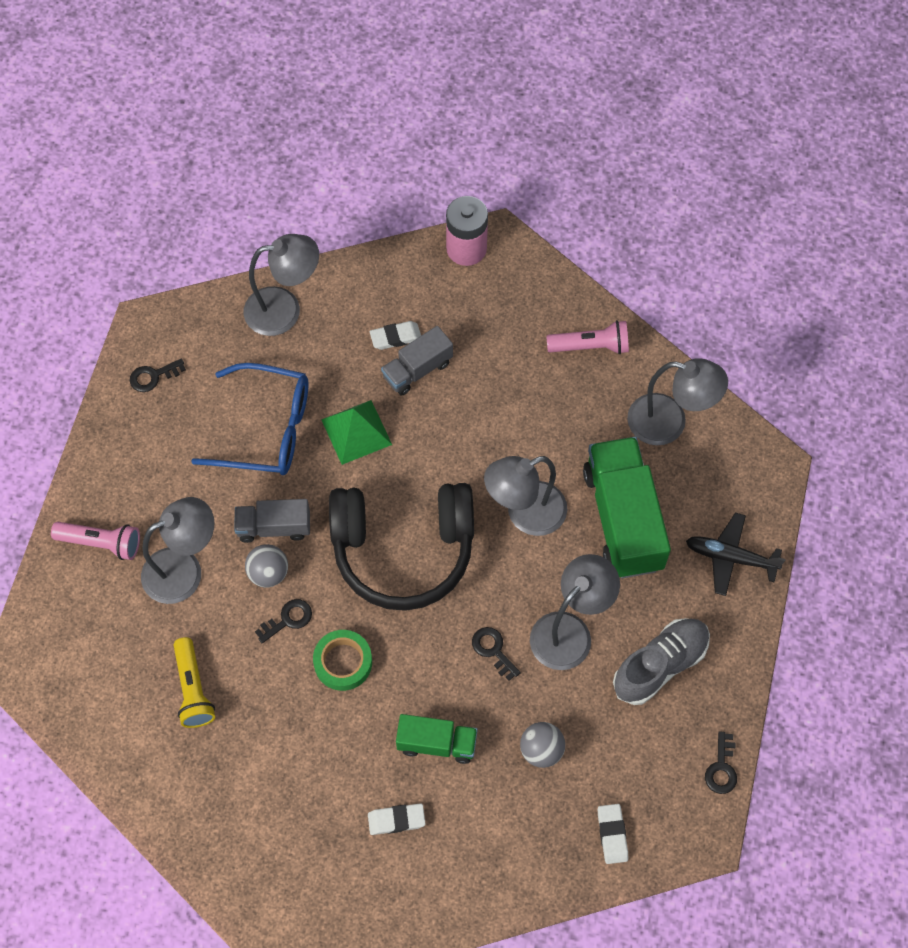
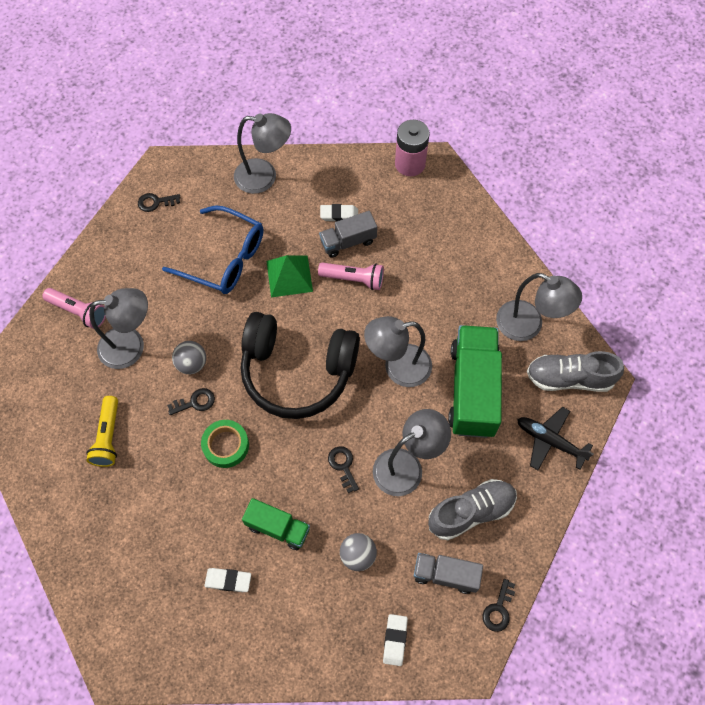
camera: 15 degrees right, 0 degrees up
(274, 527) = (207, 331): grey truck -> grey truck (445, 575)
(590, 346) = (483, 254): pink flashlight -> pink flashlight (353, 279)
(734, 476) = (569, 378): none -> grey shoe

